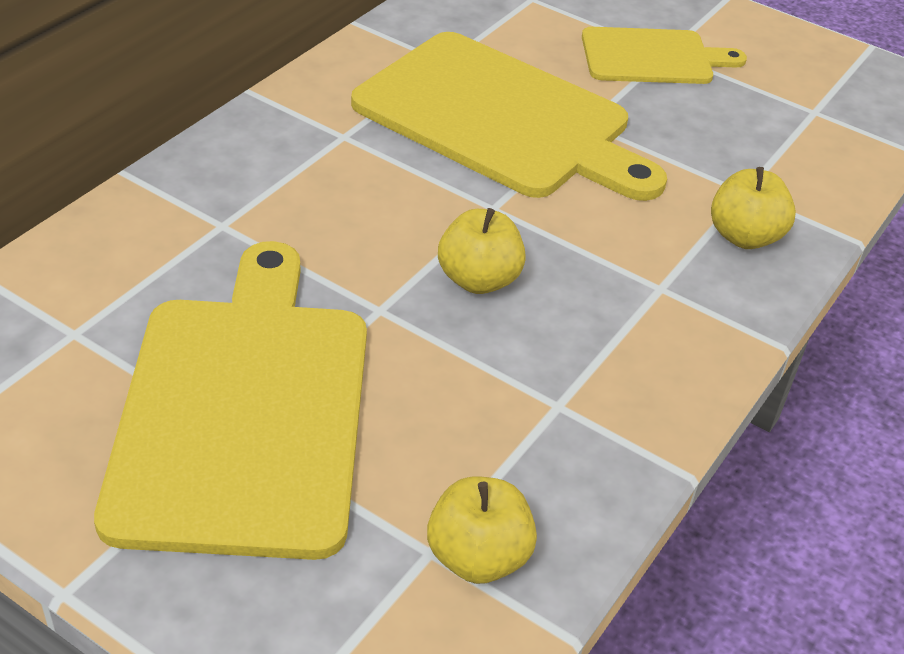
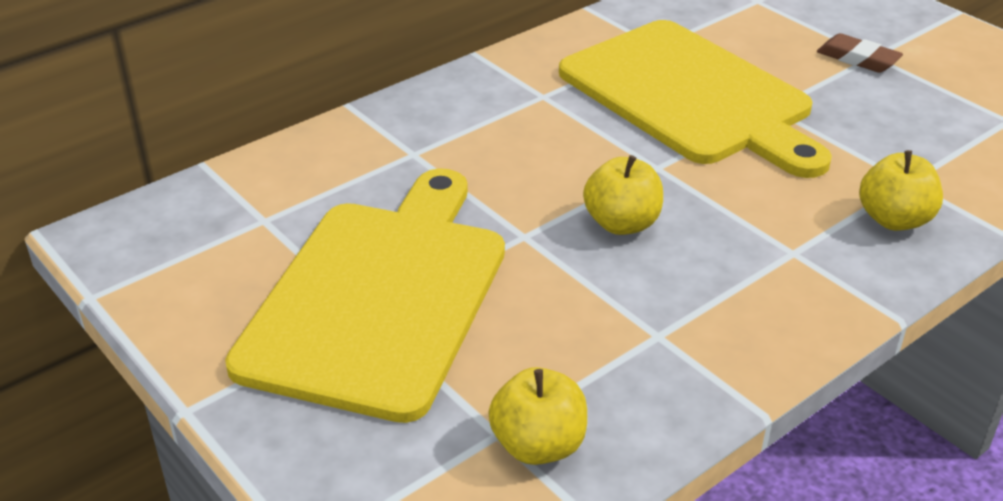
camera: 20 degrees right, 5 degrees down
(652, 57) = (857, 59): yellow cutting board -> brown eraser

